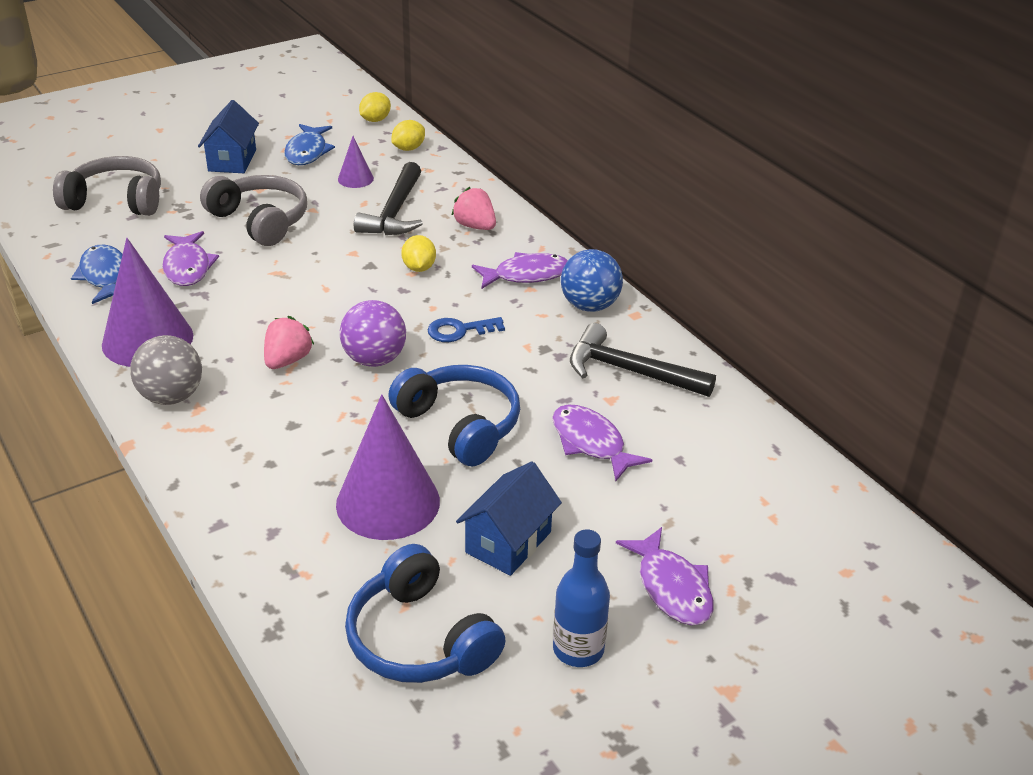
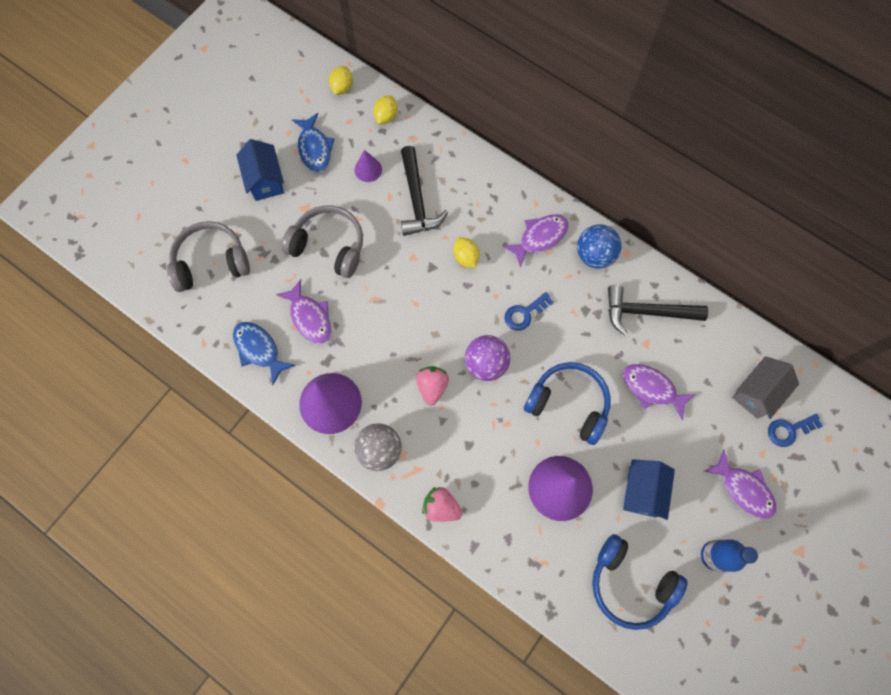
camera: 20 degrees left, 35 degrees up
(475, 226) = (480, 195): pink strawberry -> pink strawberry (441, 507)
(751, 490) = (757, 393): none -> grey house
(783, 544) = (789, 430): none -> blue key

